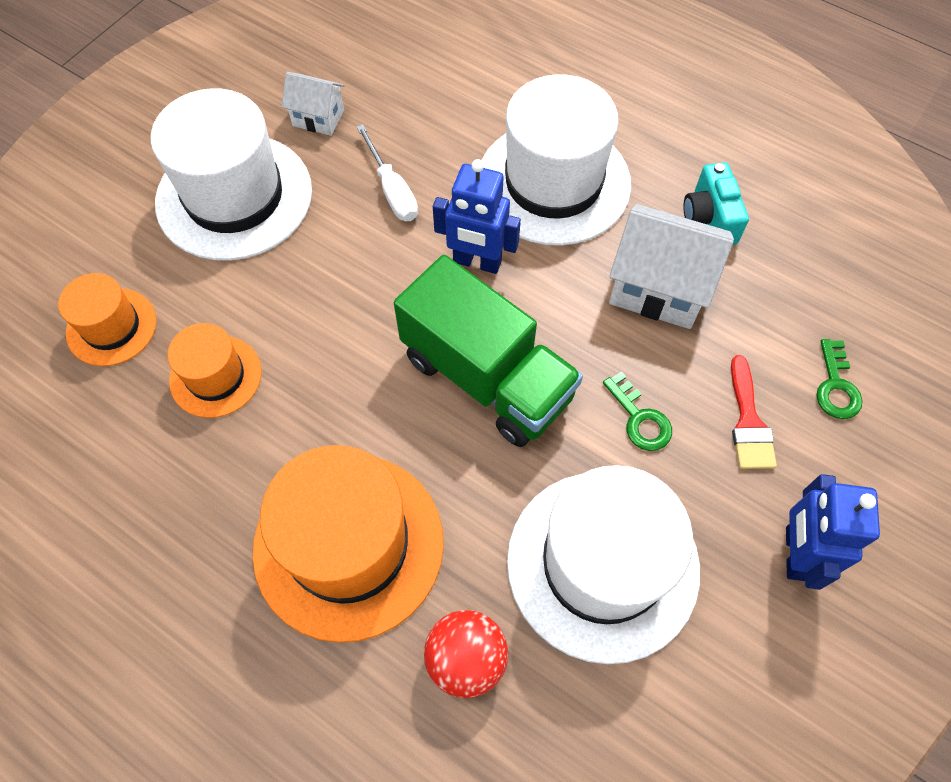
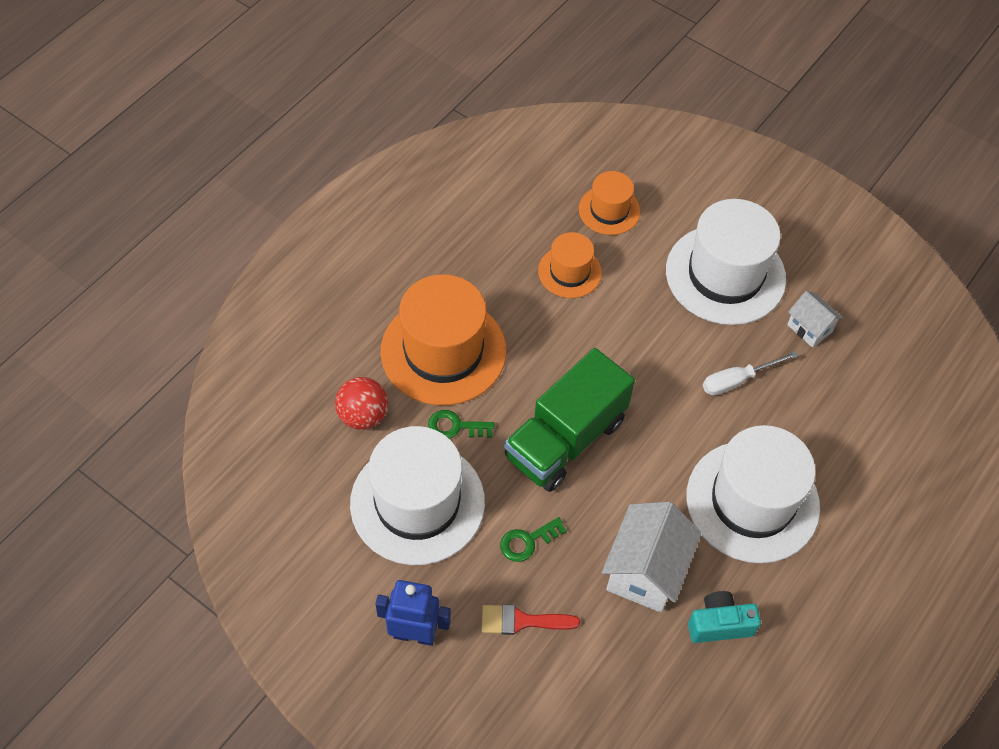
camera: 90 degrees right, 5 degrees down
(318, 118) = (809, 328): white house -> white house turned 60 degrees counterclockwise
(477, 262) = (668, 438): blue robot -> none
(836, 386) = (551, 697): green key -> green key (455, 426)

